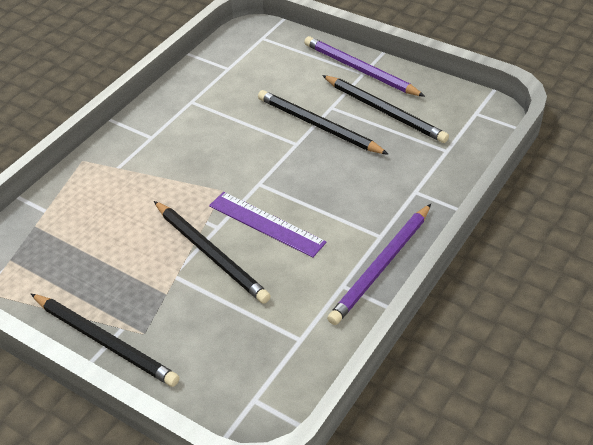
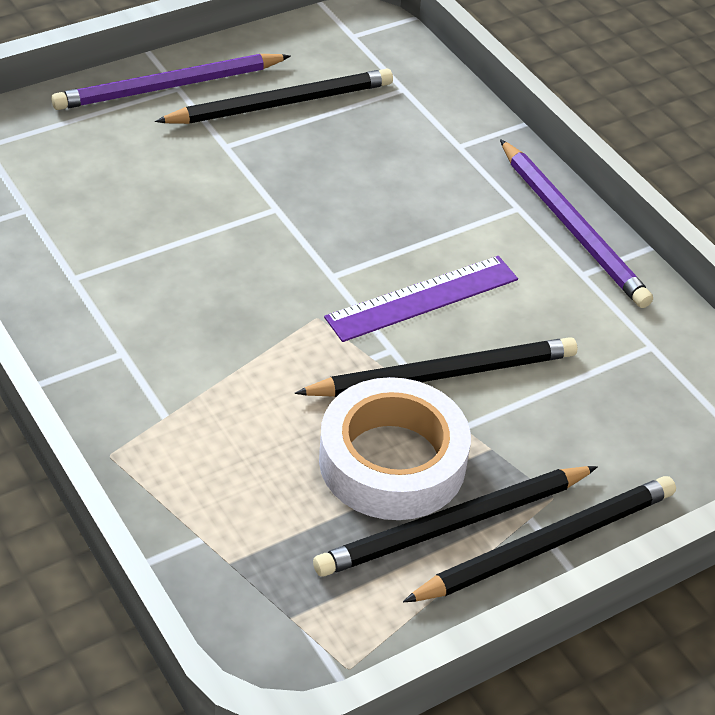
camera: 70 degrees left, 0 degrees up
(132, 257) = (392, 461): none -> white tape
(318, 126) = (257, 173): black pencil -> black pencil (453, 525)

